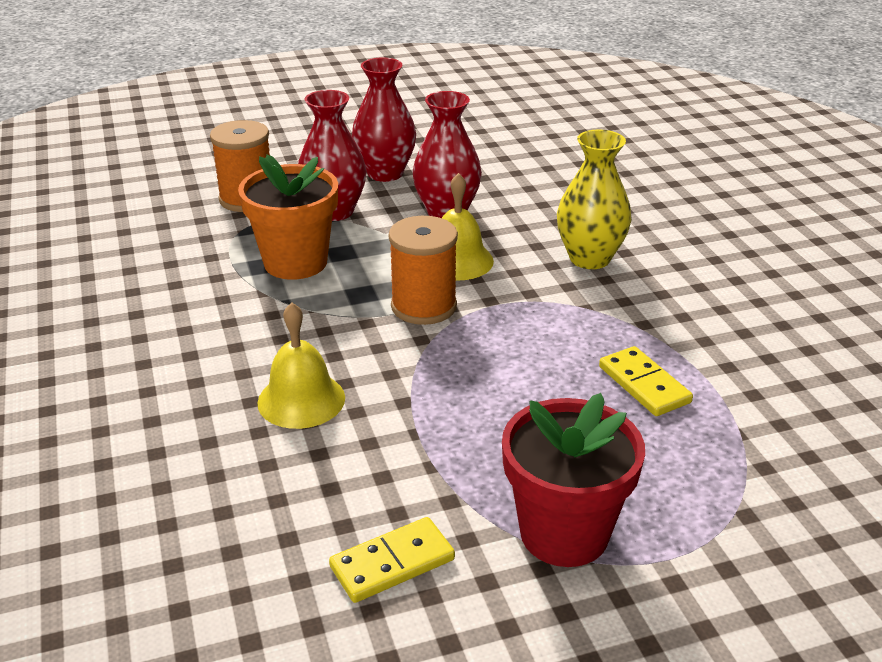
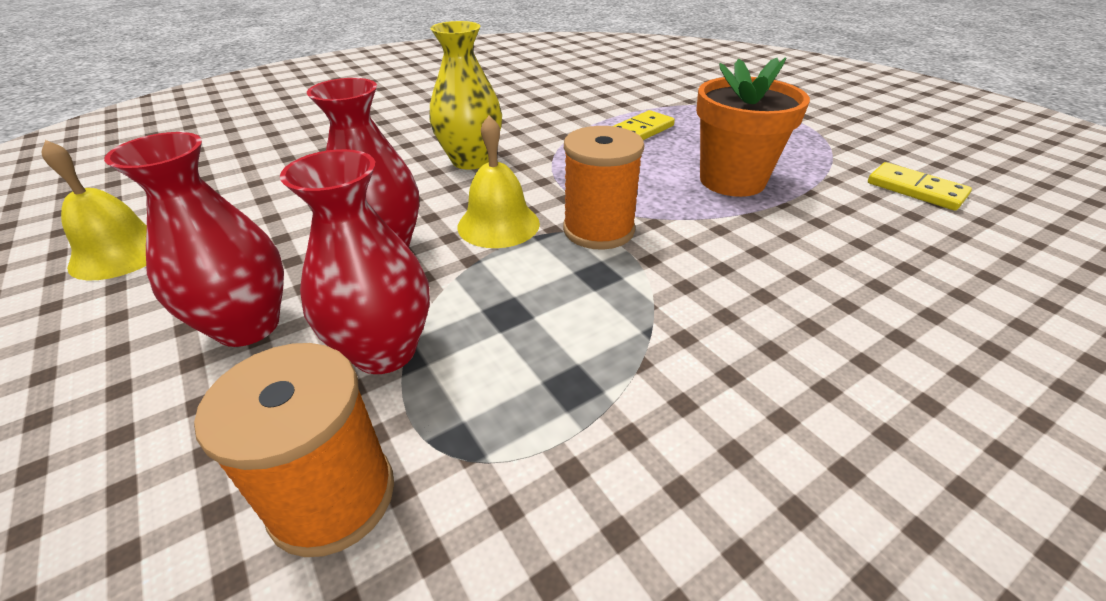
camera: 105 degrees left, 5 degrees up
(295, 262) = (550, 351): orange flower pot -> orange flower pot (732, 181)
(301, 400) = (808, 270): yellow bell -> yellow bell (120, 253)
(564, 533) = (811, 142): red flower pot -> none

